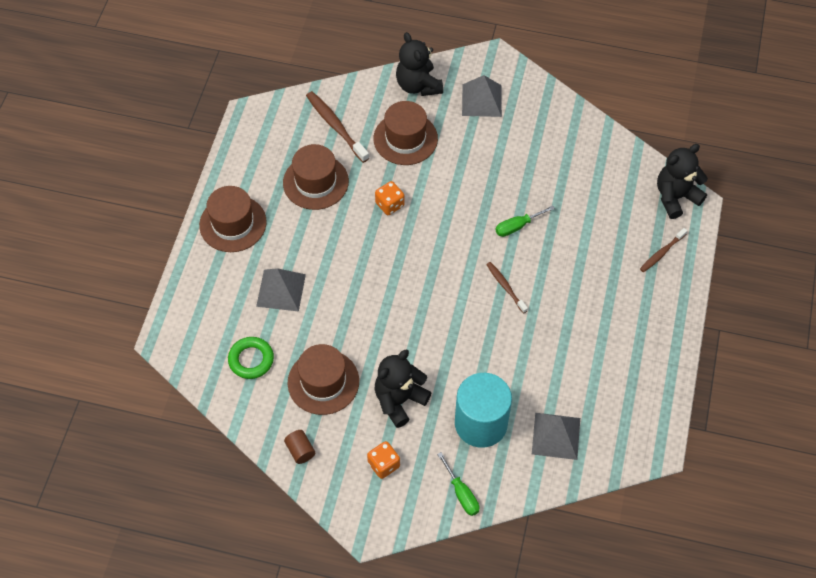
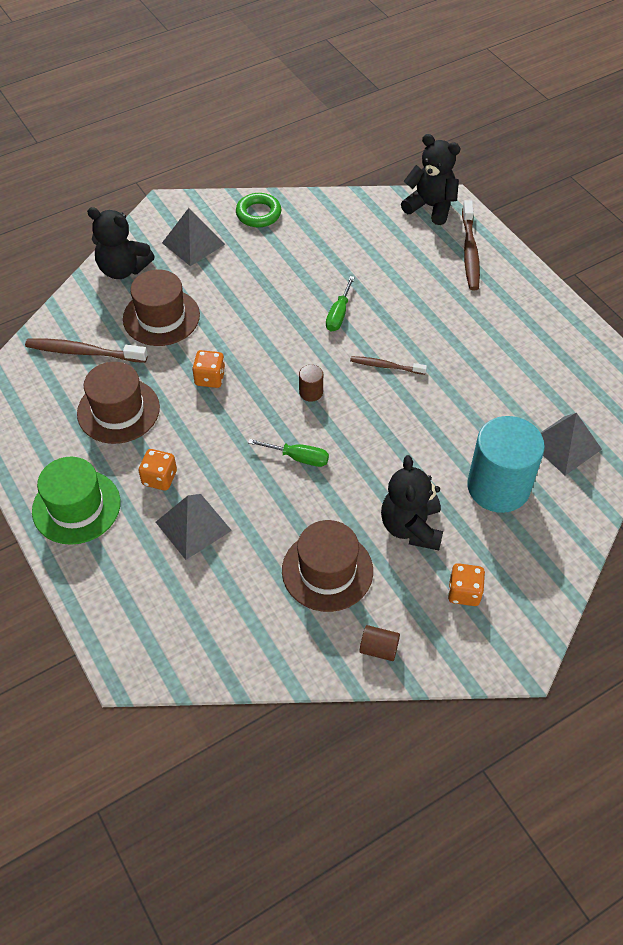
camera: 45 degrees left, 5 degrees down
(233, 223) = (76, 506): brown hat -> green hat
(251, 360) = (237, 610): green ring -> green ring (258, 214)
(293, 245) = (159, 478): none -> orange dice
(439, 265) = (311, 392): none -> brown cylinder
(461, 493) = (553, 556): green screwdriver -> green screwdriver (298, 458)
(661, 253) = (470, 252): brown toothbrush -> brown toothbrush, size x1.64
(675, 197) = (430, 207): black teddy bear -> black teddy bear turned 105 degrees clockwise

